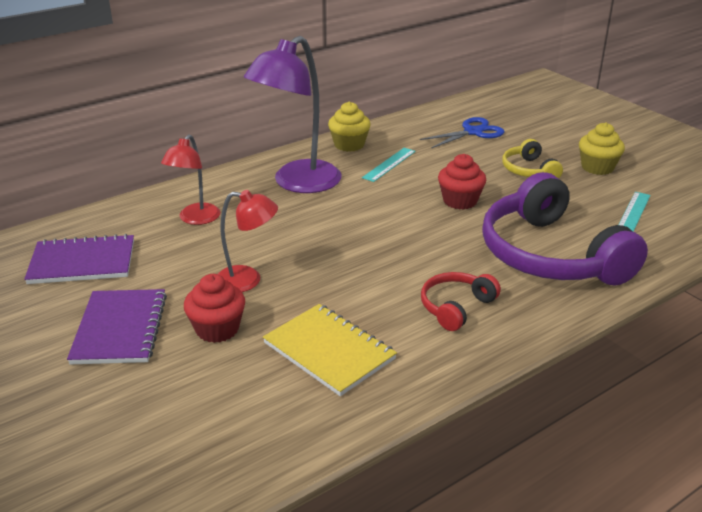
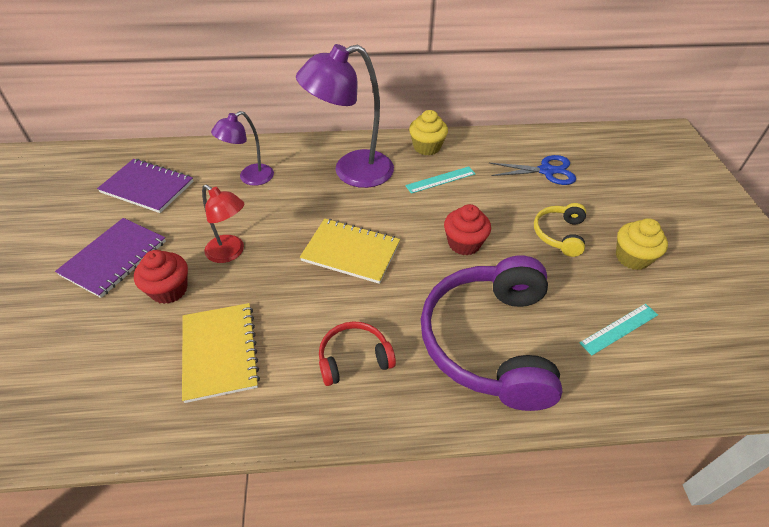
camera: 30 degrees right, 15 degrees up
(195, 219) = (250, 178): red lamp -> purple lamp
(367, 240) = (351, 252): none -> yellow notebook

